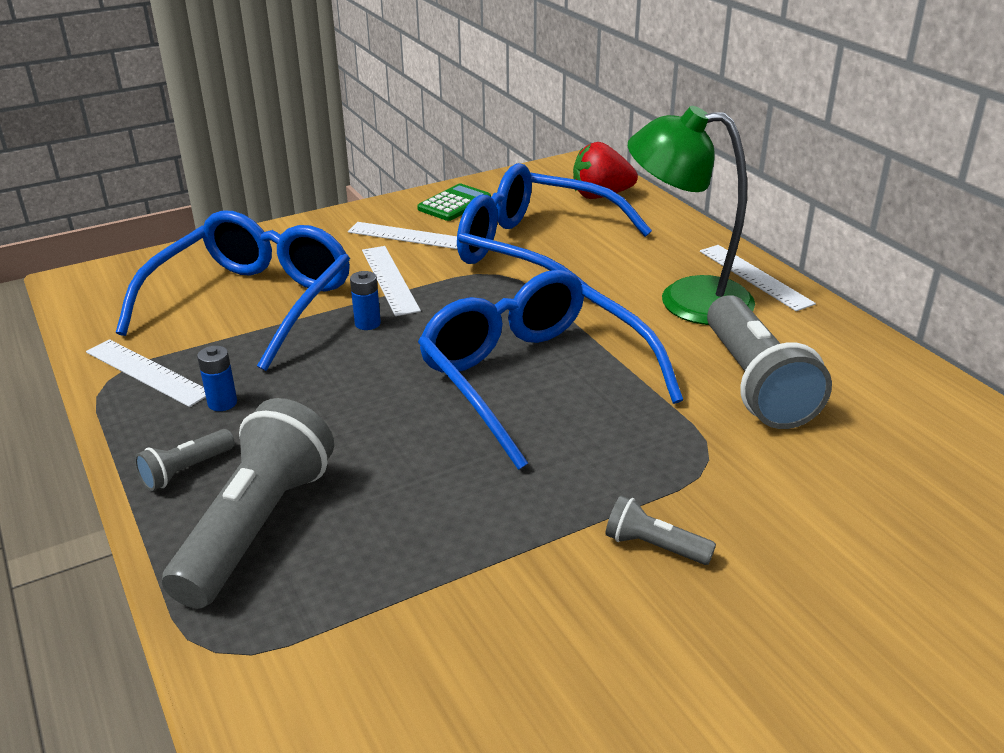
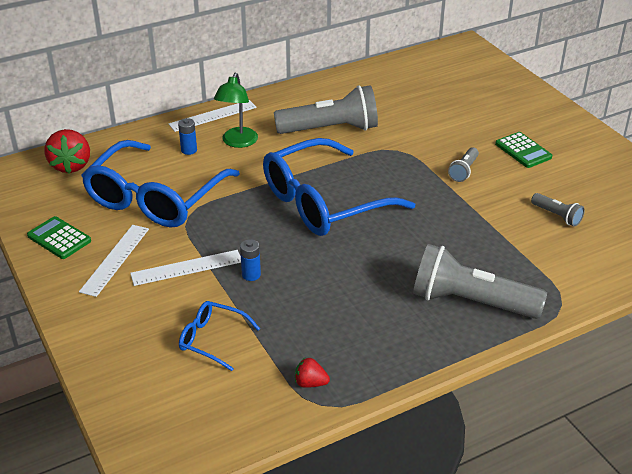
camera: 90 degrees left, 5 degrees up
(147, 372) = (310, 383): white ruler -> red strawberry
(186, 470) = (424, 340): grey flashlight -> grey flashlight (557, 216)
(222, 403) = (350, 335): blue battery -> blue battery (189, 150)
(252, 303) = (212, 339): blue glasses -> blue glasses, size x0.46
(686, 300) = (237, 142): green lamp -> green lamp, size x0.62
(760, 655) = (523, 151): none -> green calculator

